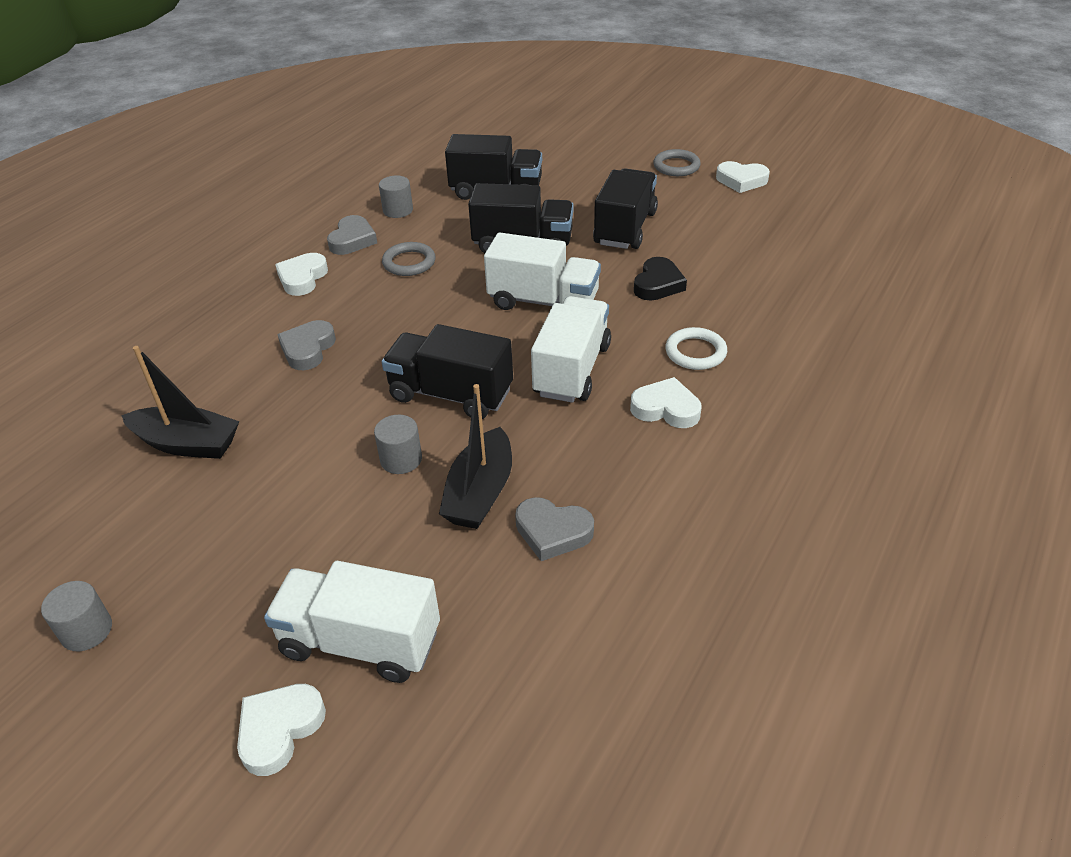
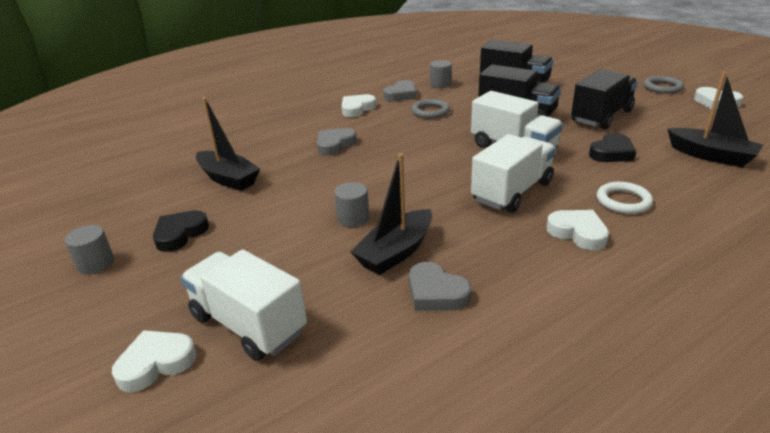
camera: 25 degrees right, 10 degrees down
(179, 550) = (180, 234): none -> black heart
(450, 394) = (412, 188): black truck -> none
(761, 265) = (711, 156): none -> black boat

